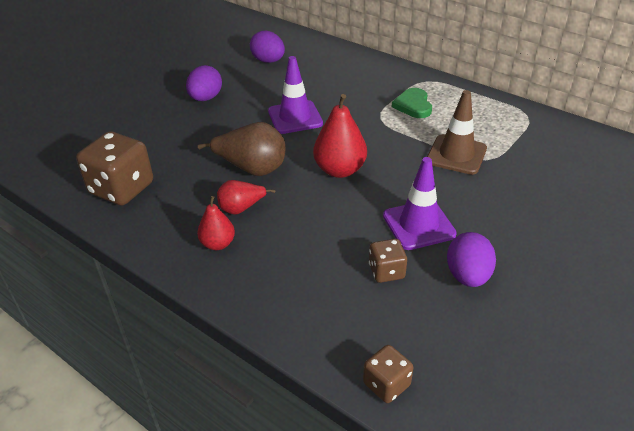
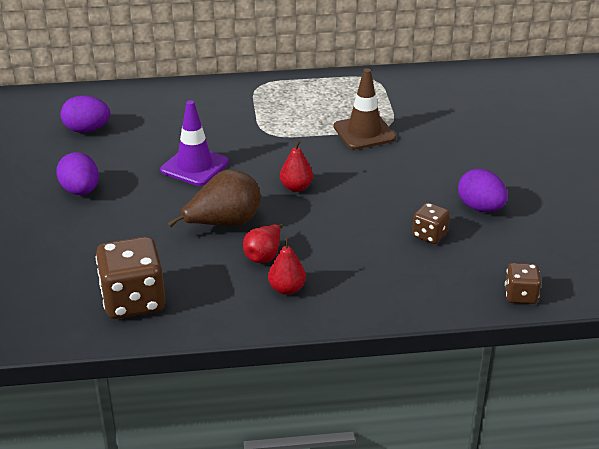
camera: 45 degrees left, 5 degrees down
(339, 170) = (296, 187): red pear -> red pear, size x0.61
(413, 105) = (279, 110): green heart -> none
(418, 225) = (407, 194): purple traffic cone -> none

